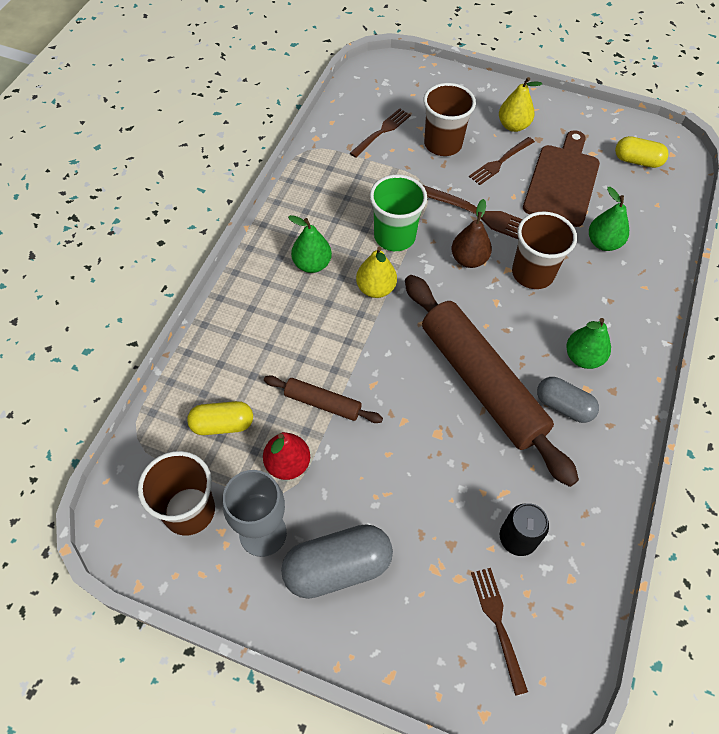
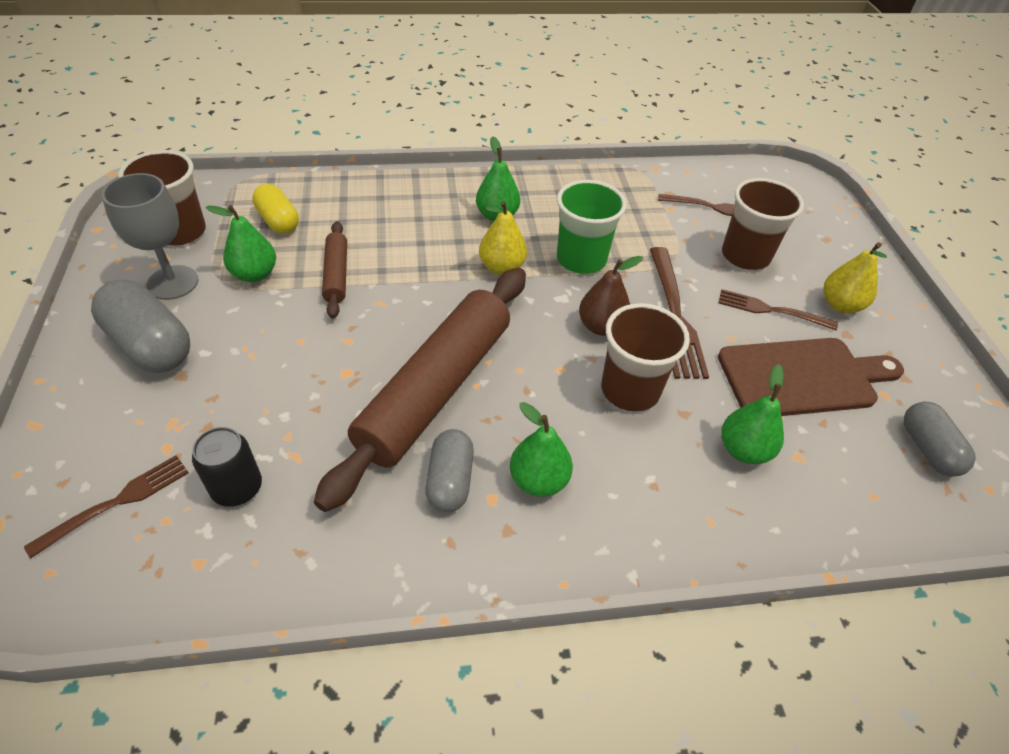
camera: 60 degrees right, 10 degrees down
(287, 464) = (254, 274): red pear -> green pear
(637, 161) = (927, 449): yellow capsule -> grey capsule

